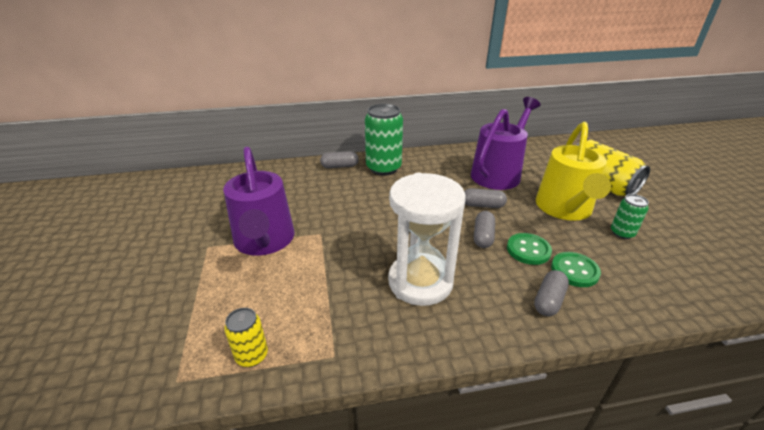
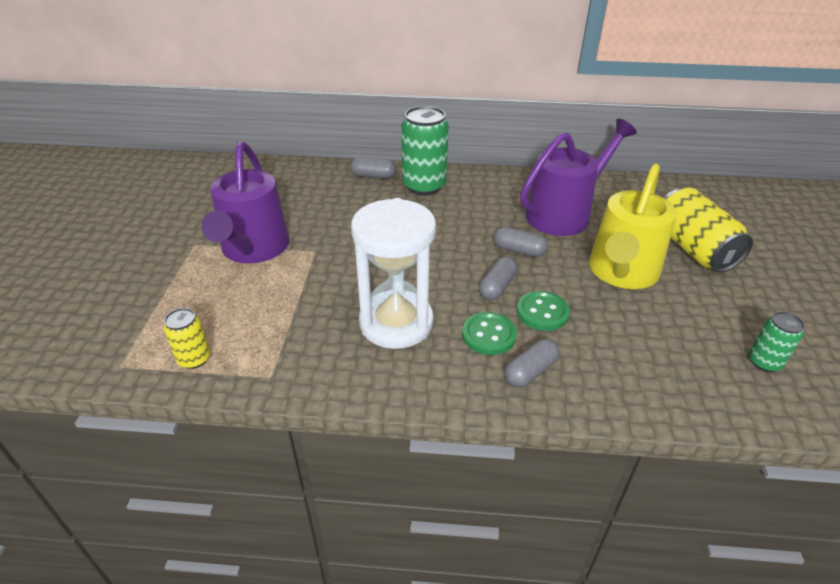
camera: 15 degrees right, 5 degrees up
(574, 271) = (583, 346): green button -> green button (488, 335)
(622, 233) = (677, 314): green can -> green can (764, 362)

